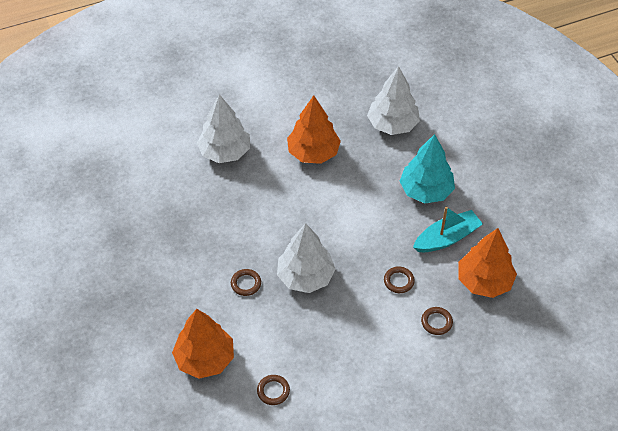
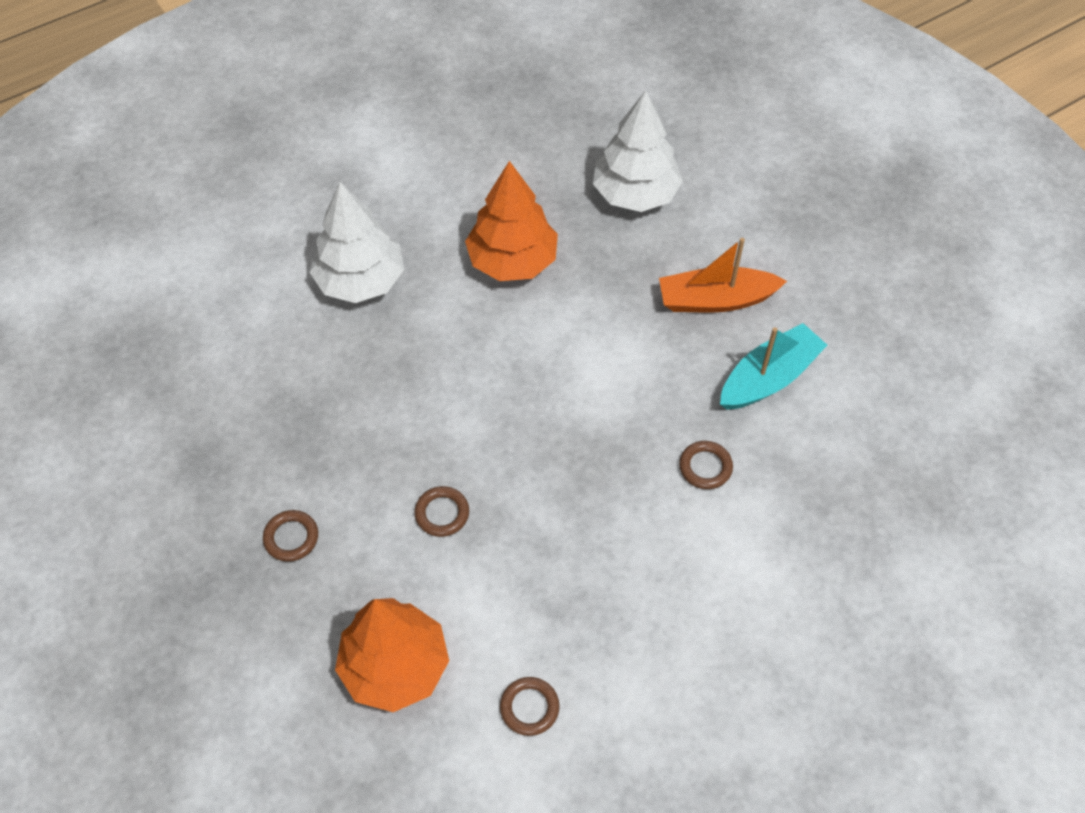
camera: 10 degrees left, 5 degrees up
(305, 276) = (544, 484): white tree -> none
(426, 191) = (715, 300): turquoise tree -> orange boat
(436, 322) = (785, 531): brown ring -> brown ring (291, 537)
(484, 281) = (848, 444): orange tree -> none

